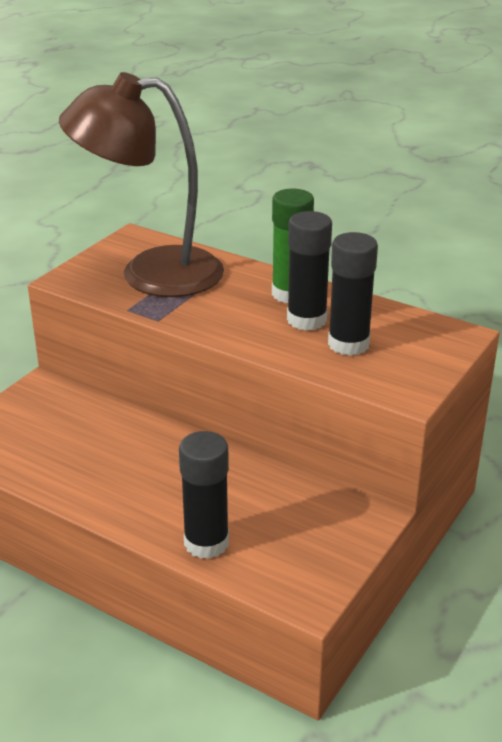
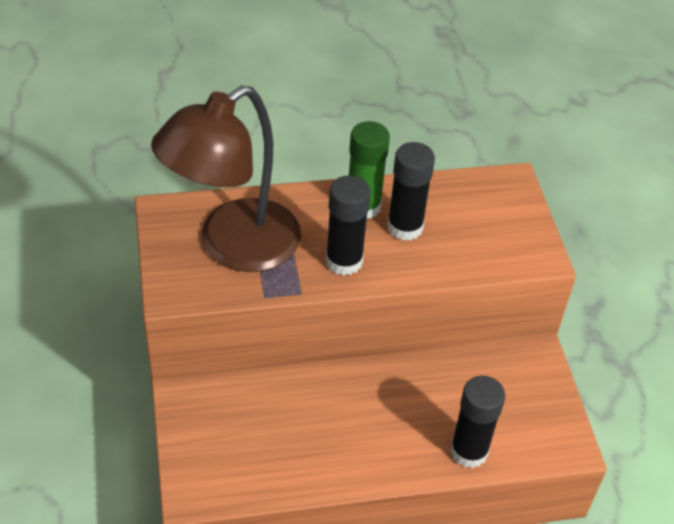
camera: 45 degrees left, 15 degrees up
(348, 344) = (458, 234): black glue stick -> black glue stick (344, 261)

